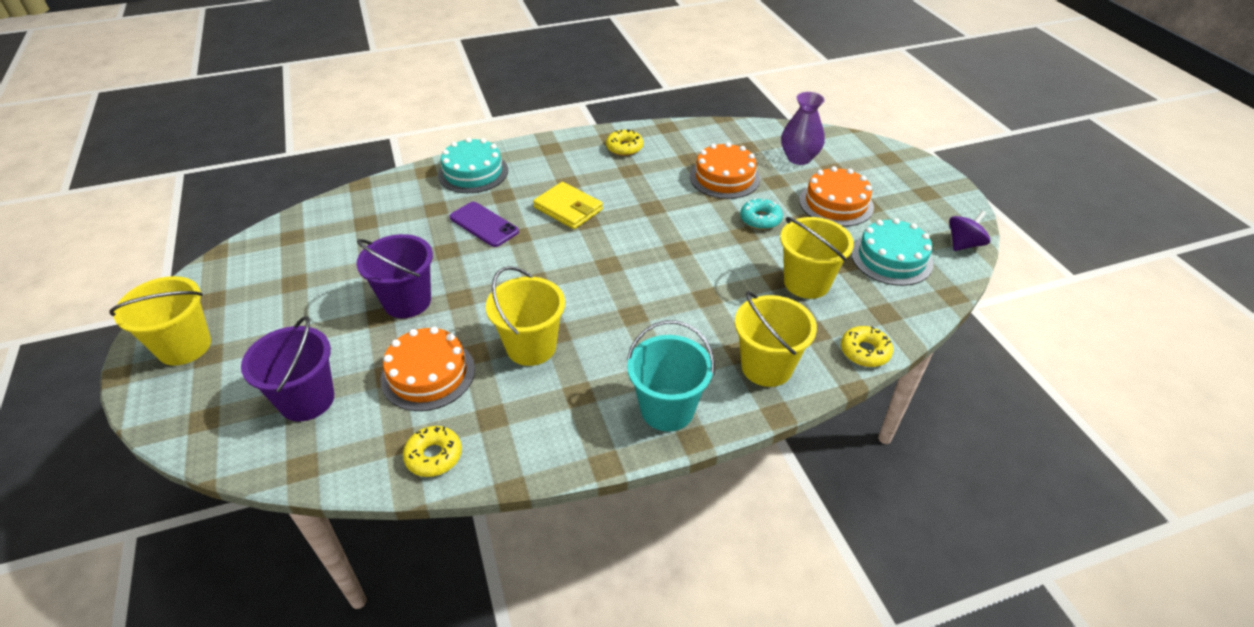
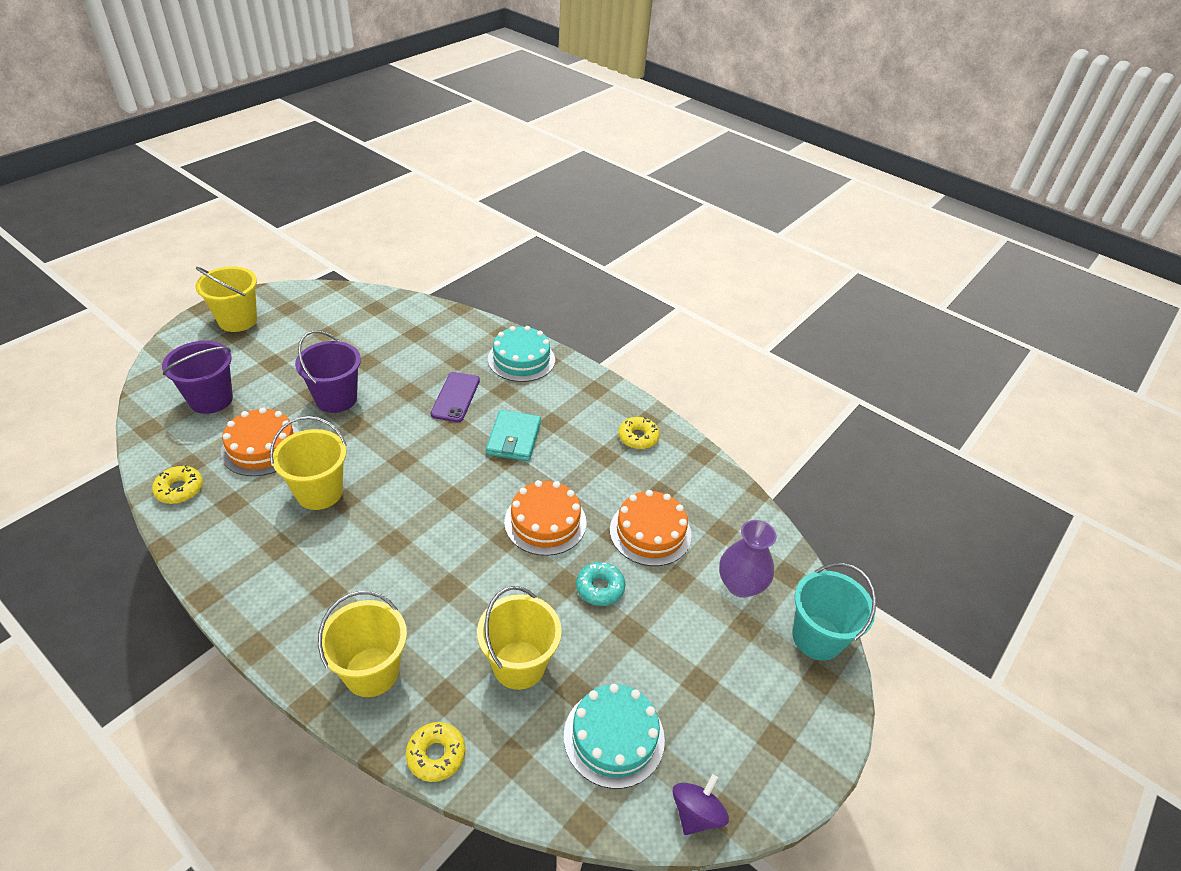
camera: 55 degrees right, 0 degrees up
(568, 209) = (514, 438): yellow wallet -> turquoise wallet
(667, 409) = (283, 614): turquoise bucket -> turquoise bucket (817, 638)
(836, 203) = (680, 648): orange cake -> orange cake (545, 522)
(963, 244) = (696, 813): purple spinning top -> purple spinning top turned 75 degrees counterclockwise

